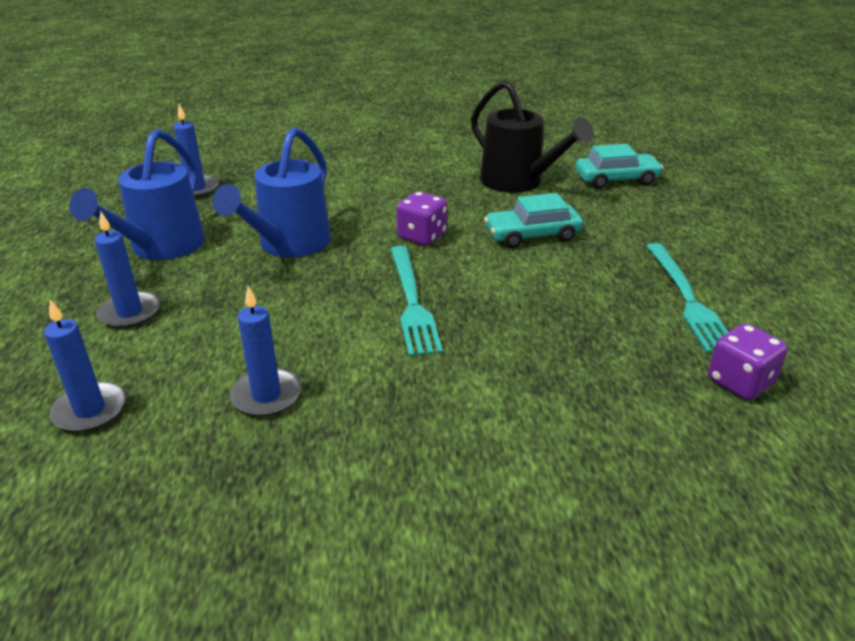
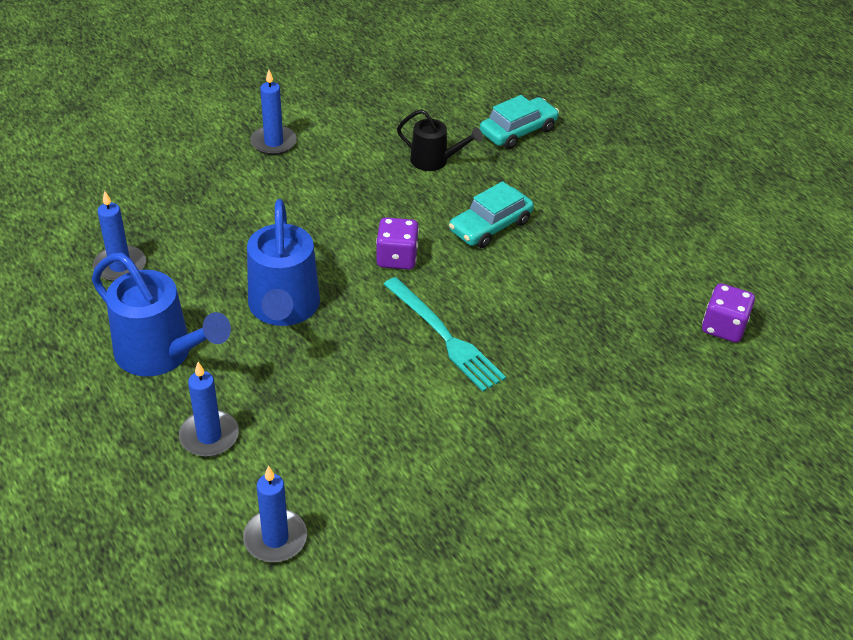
camera: 30 degrees left, 10 degrees up
(161, 248) = (162, 354): blue watering can -> blue watering can turned 45 degrees counterclockwise
(266, 395) = (404, 469): blue candle -> blue candle (273, 142)
(519, 182) = (435, 161): black watering can -> black watering can, size x0.59
(687, 299) = (650, 259): turquoise fork -> none

